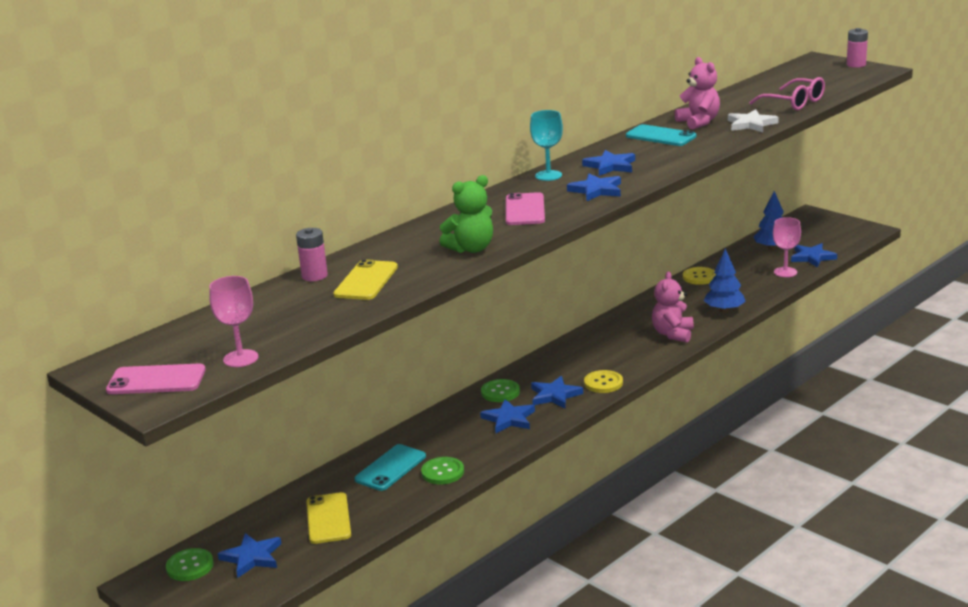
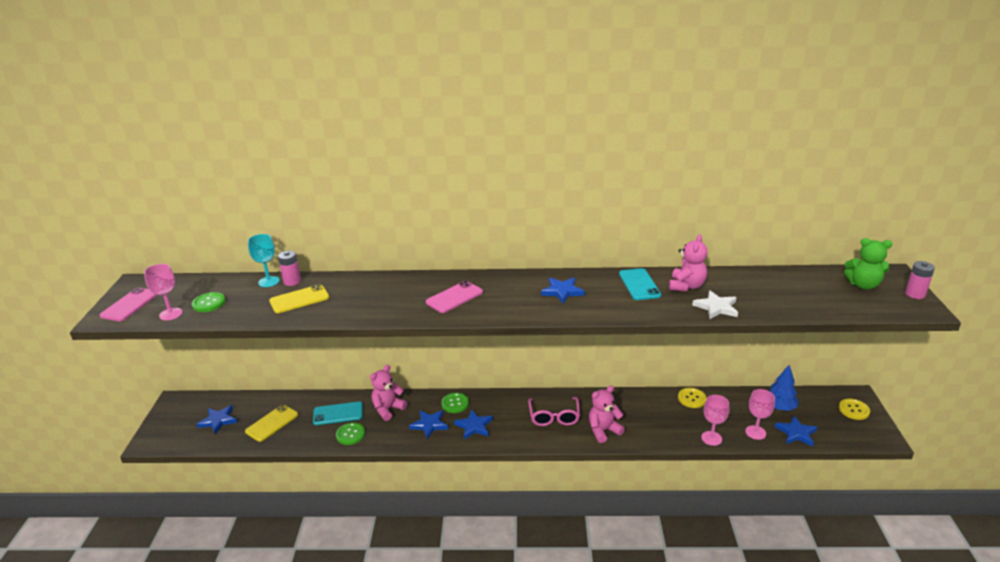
camera: 45 degrees right, 5 degrees up
(156, 380) = (130, 305): pink phone -> pink phone turned 60 degrees clockwise
(190, 566) = (197, 406): green button -> green button (209, 303)
(439, 434) = (388, 409): none -> pink teddy bear
(471, 249) = (376, 309): green teddy bear -> green teddy bear (863, 285)
(548, 175) = (517, 279): turquoise goblet -> turquoise goblet (269, 281)
(596, 190) = (516, 306): blue star -> none
(603, 383) = (509, 437): yellow button -> yellow button (854, 410)
(724, 310) = (664, 435): blue tree -> none
(762, 293) = (711, 438): none -> pink goblet
(794, 103) = (787, 305): pink glasses -> pink glasses (554, 417)

